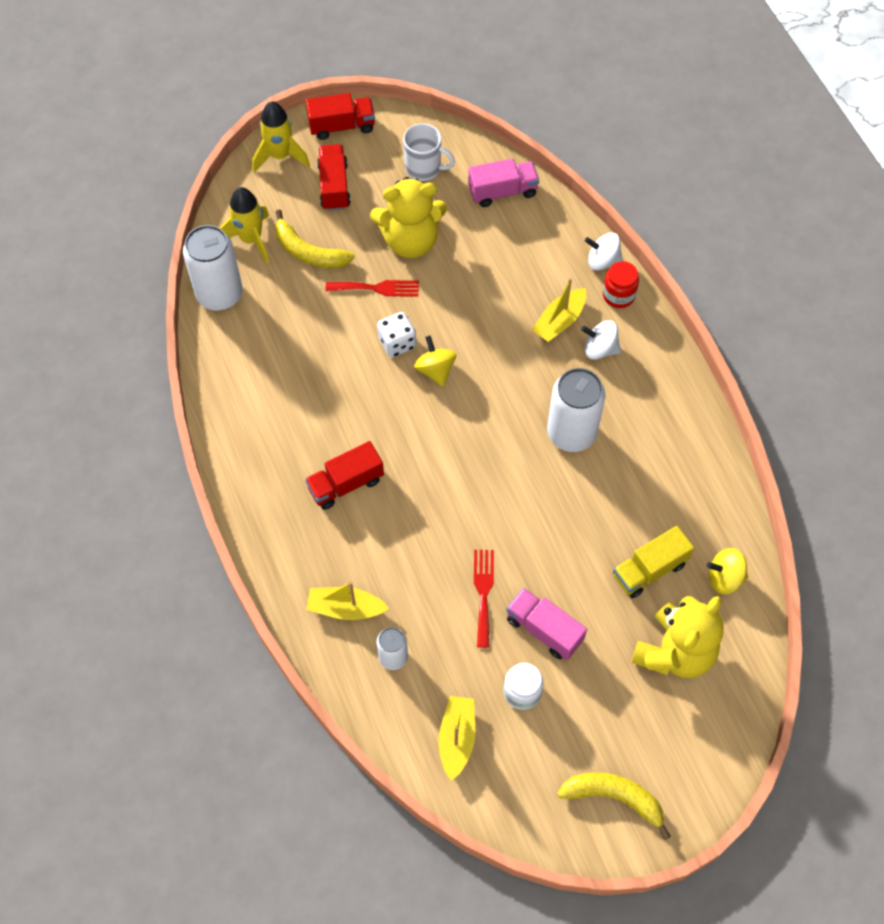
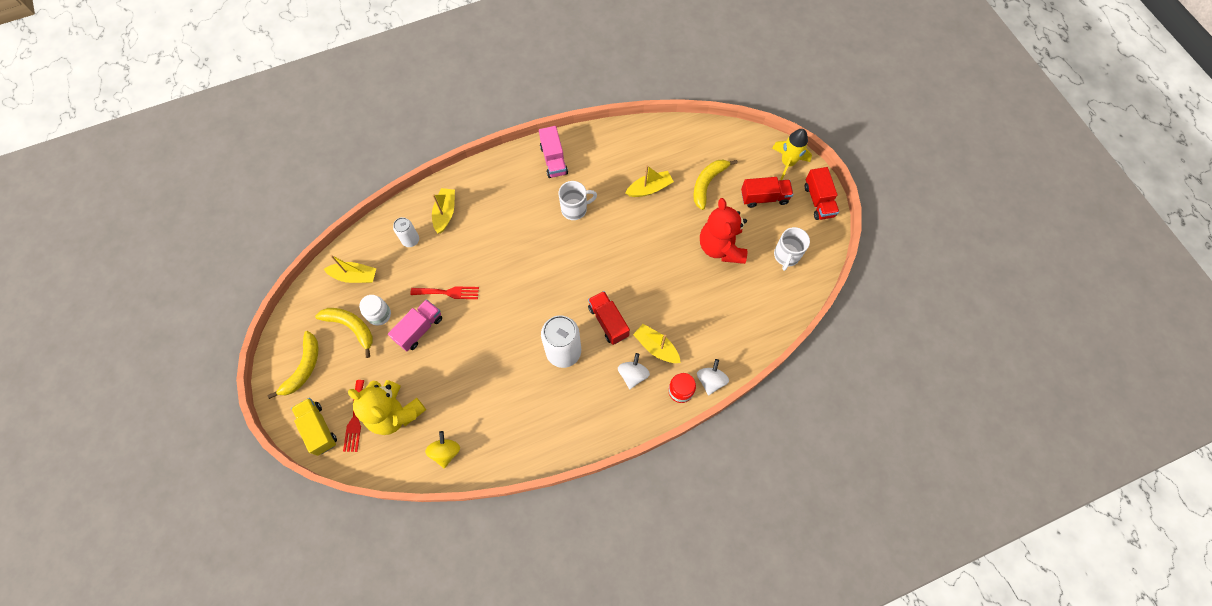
camera: 90 degrees right, 5 degrees up
(219, 294) = (671, 134): white can -> none
(251, 239) = (715, 149): yellow rocket -> none
(313, 324) = (649, 188): none -> yellow boat
(344, 422) = (575, 209): none -> white mug
(346, 484) = (530, 211): red truck -> red truck (608, 322)
(377, 288) = (679, 226): red fork -> red fork (355, 419)
(397, 343) = (636, 239): white dice -> none
(410, 241) = (721, 247): yellow teddy bear -> red teddy bear
(435, 370) = (614, 263): yellow spinning top -> none
(502, 192) = (769, 310): pink truck -> pink truck (554, 160)
(544, 732) = (351, 327): none -> yellow banana
(649, 570) = (456, 400): yellow truck -> yellow truck (318, 429)

